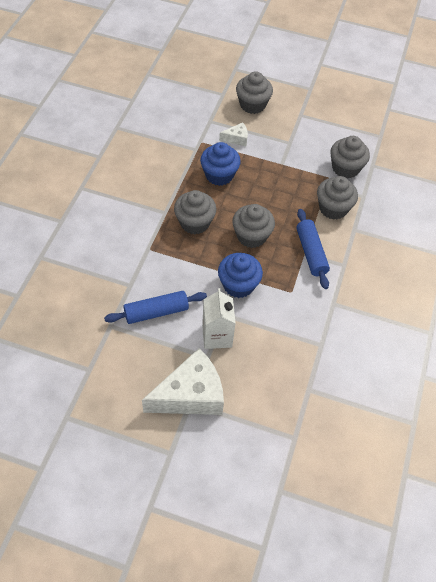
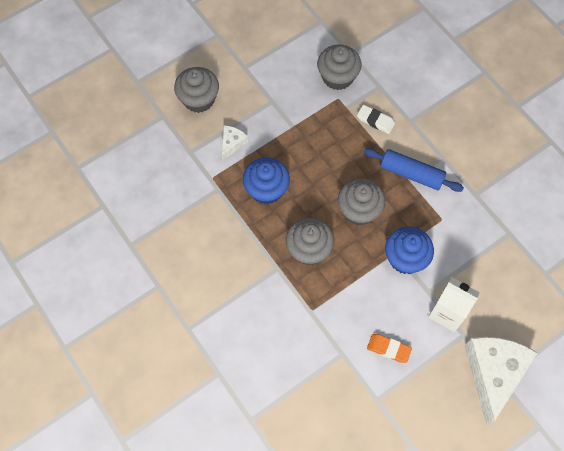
camera: 50 degrees left, 10 degrees up
(156, 312) = (388, 349): blue rolling pin -> orange eraser
(333, 208) = (375, 121): grey cupcake -> white eraser

